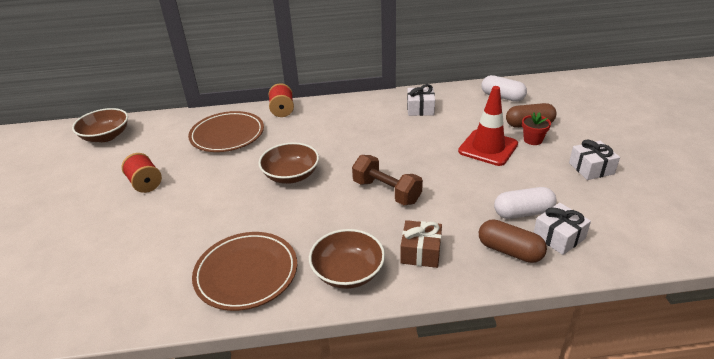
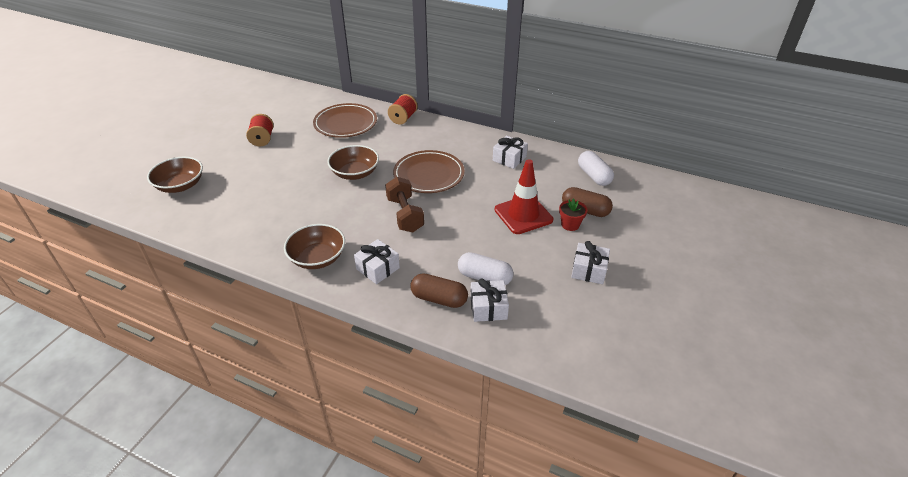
camera: 30 degrees right, 5 degrees up
(106, 136) = (271, 94): brown bowl -> brown bowl (180, 185)
(246, 273) = (260, 228): brown plate -> brown plate (429, 175)
(420, 252) = (378, 268): brown gift -> white gift
(509, 251) = (439, 299): brown capsule -> brown capsule turned 45 degrees counterclockwise

